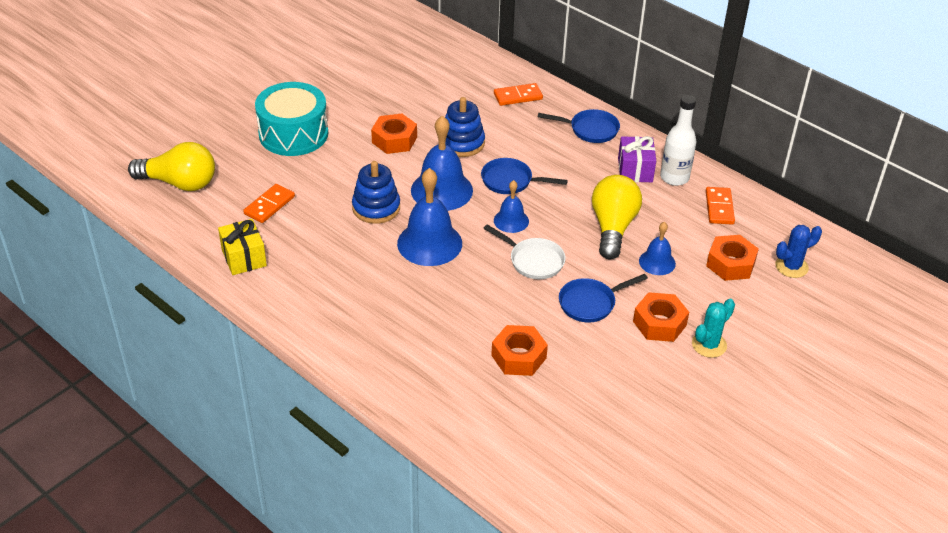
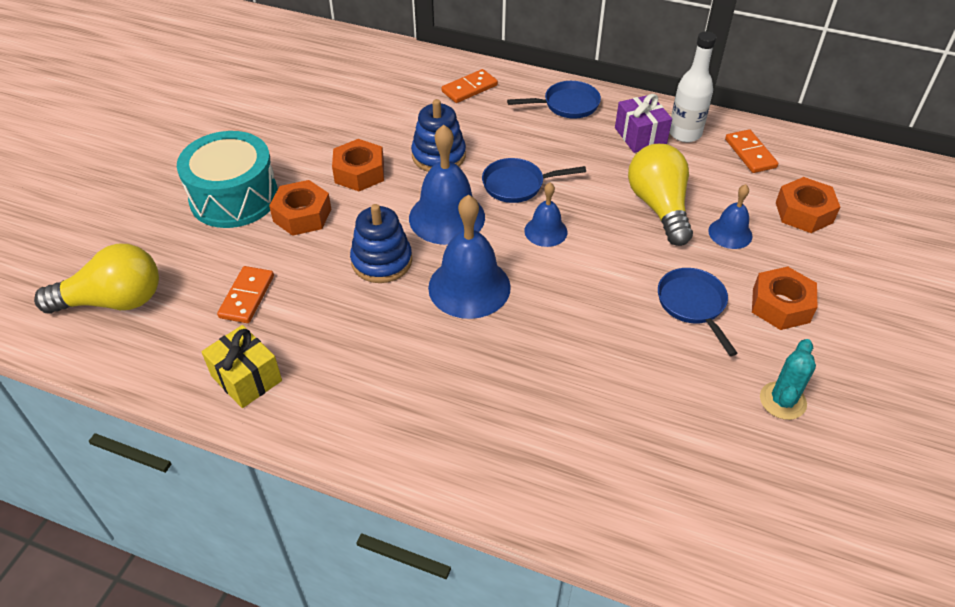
camera: 20 degrees left, 5 degrees up
(518, 356) = (657, 401): orange nut -> orange nut (302, 215)
(533, 261) = (599, 272): white pan -> none
(590, 303) = (693, 305): blue pan -> blue pan turned 120 degrees clockwise
(709, 345) = (848, 314): turquoise cactus -> turquoise cactus (782, 401)
(791, 266) = (863, 197): blue cactus -> none

